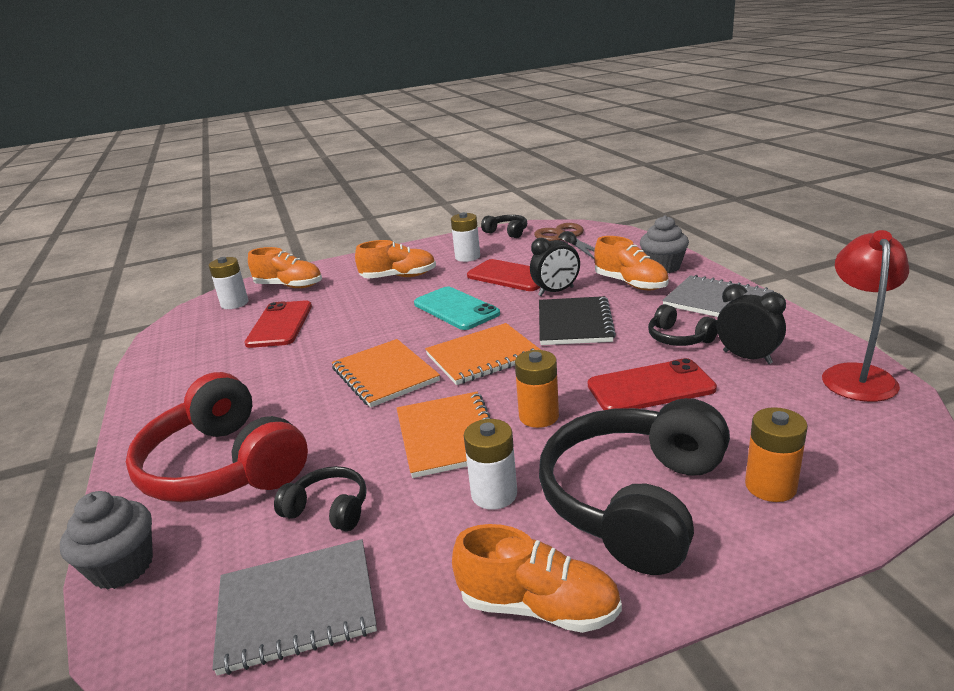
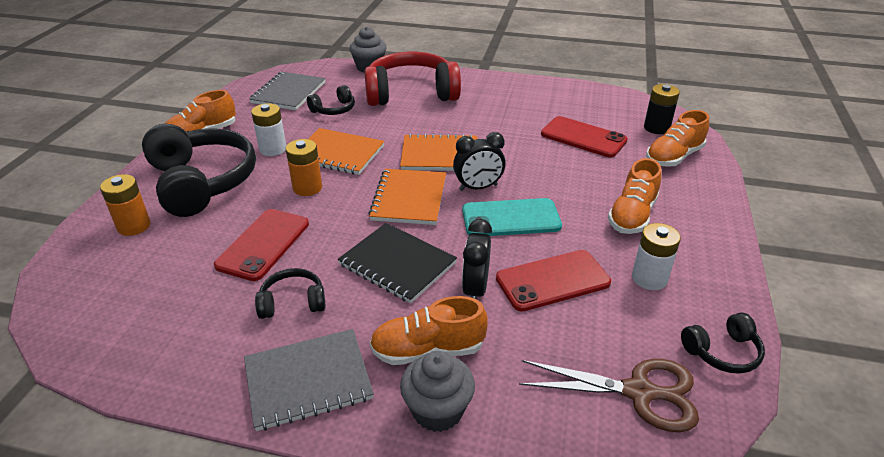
camera: 120 degrees right, 10 degrees up
(234, 303) = (656, 128): white battery -> black battery
(747, 357) = (216, 316): black clock -> black clock (478, 187)
(856, 375) = (110, 352): red lamp -> none

